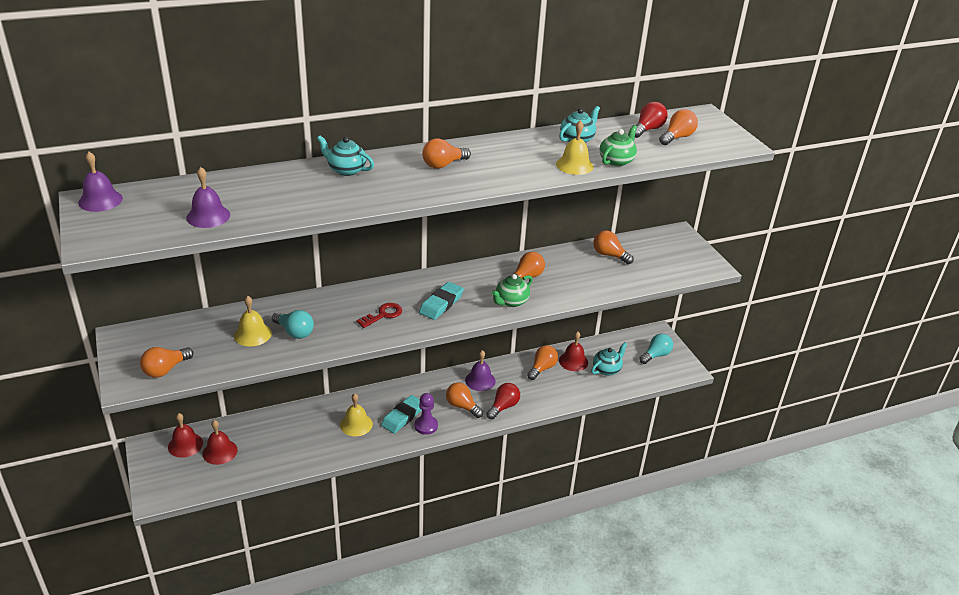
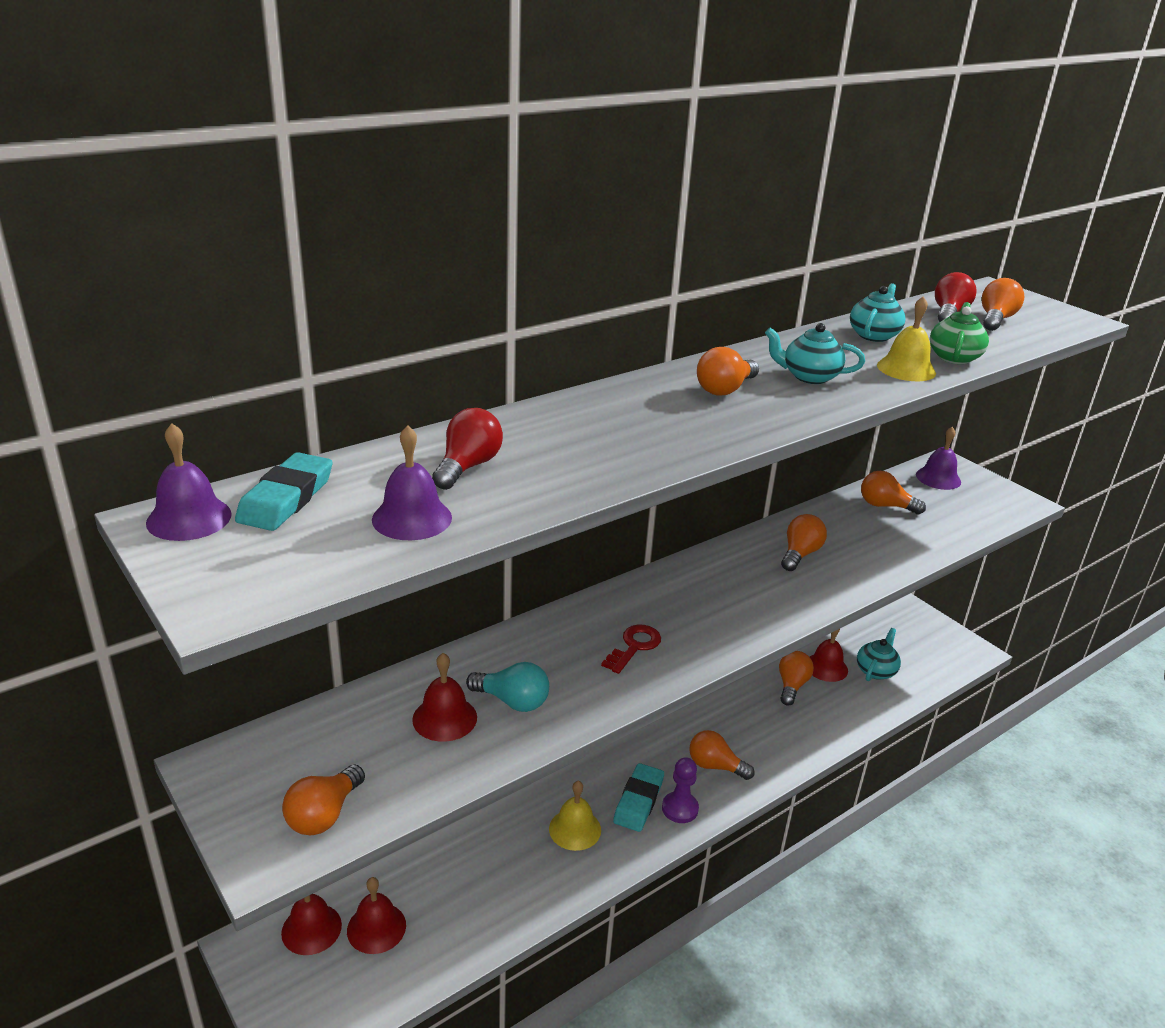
camera: 15 degrees left, 5 degrees down
(252, 334) = (444, 718): yellow bell -> red bell
(346, 170) = (585, 414): turquoise teapot -> turquoise teapot (809, 377)
(441, 304) = (708, 614): turquoise eraser -> turquoise eraser (286, 498)
(480, 380) = (718, 720): purple bell -> purple bell (938, 478)
(503, 407) = (772, 754): red light bulb -> red light bulb (468, 466)
(511, 301) = (804, 593): green teapot -> none
(656, 355) = (924, 639): turquoise light bulb -> none

